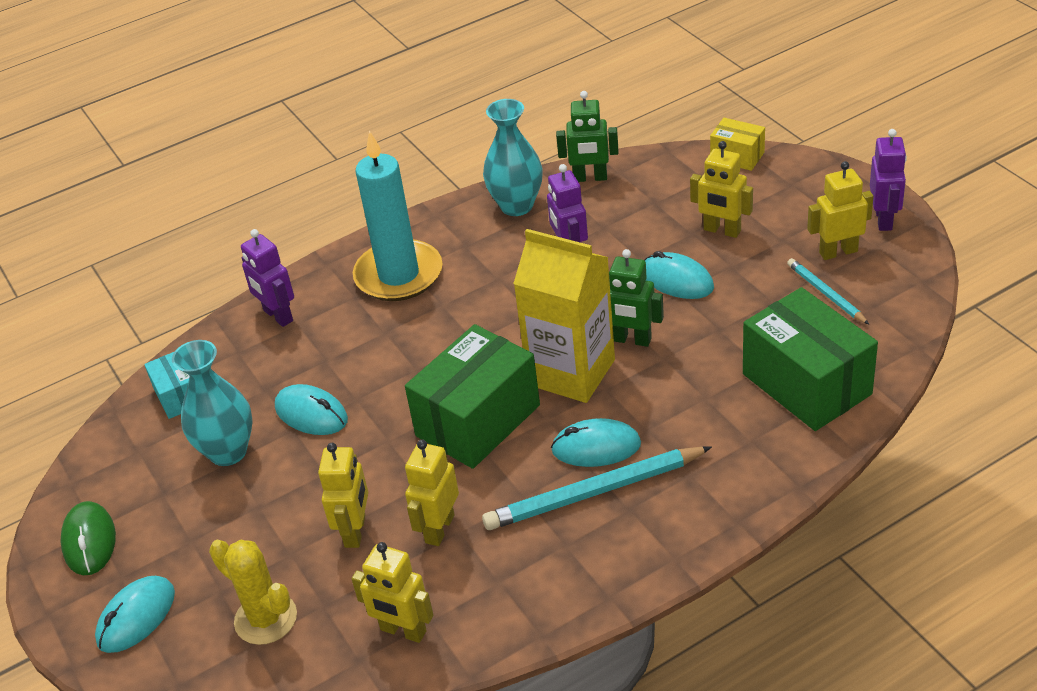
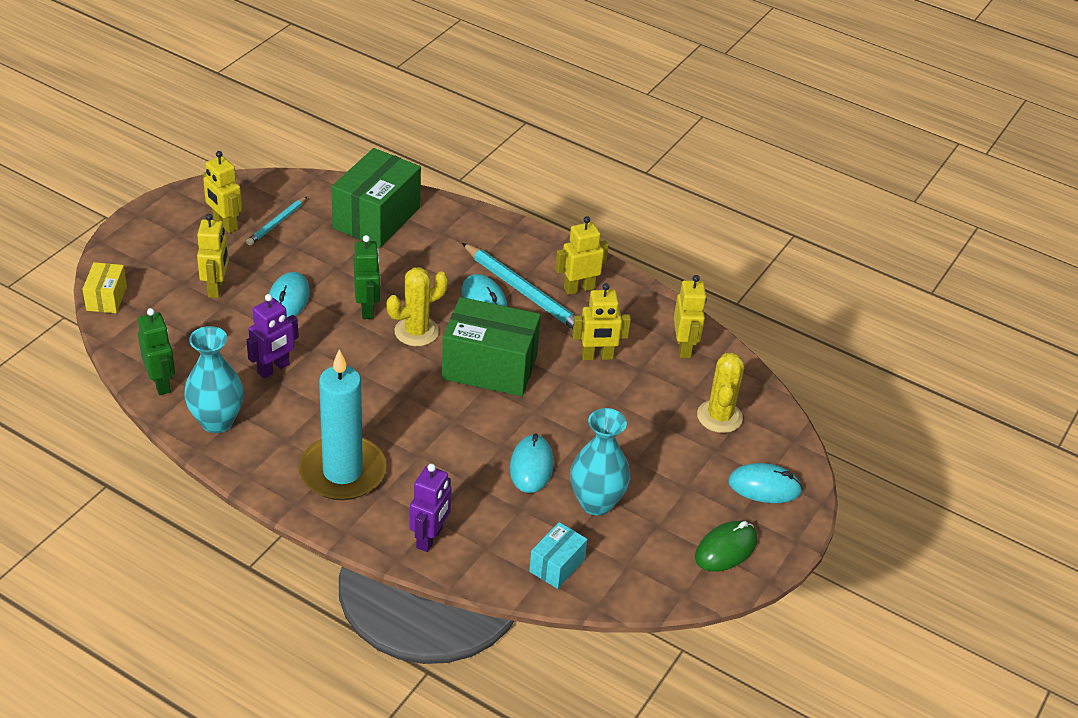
camera: 125 degrees left, 0 degrees up
(355, 531) = (624, 398): yellow robot -> yellow robot (579, 288)
(571, 372) = (416, 331): yellow carton -> yellow cactus
(884, 219) = (177, 207): purple robot -> none

